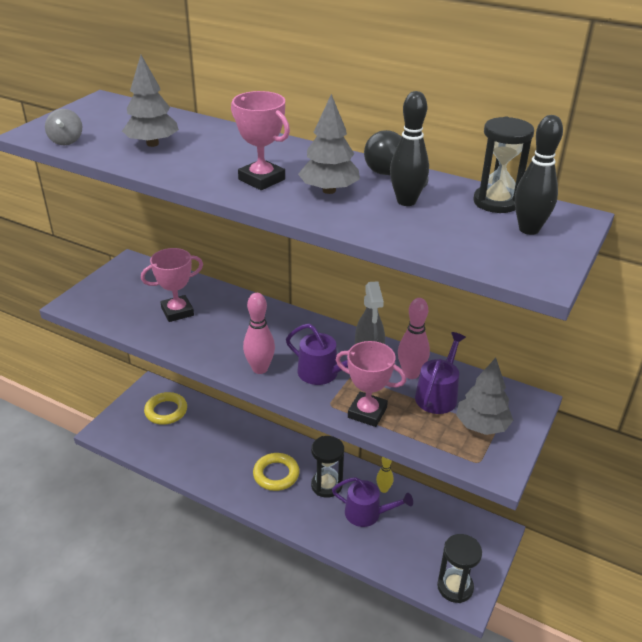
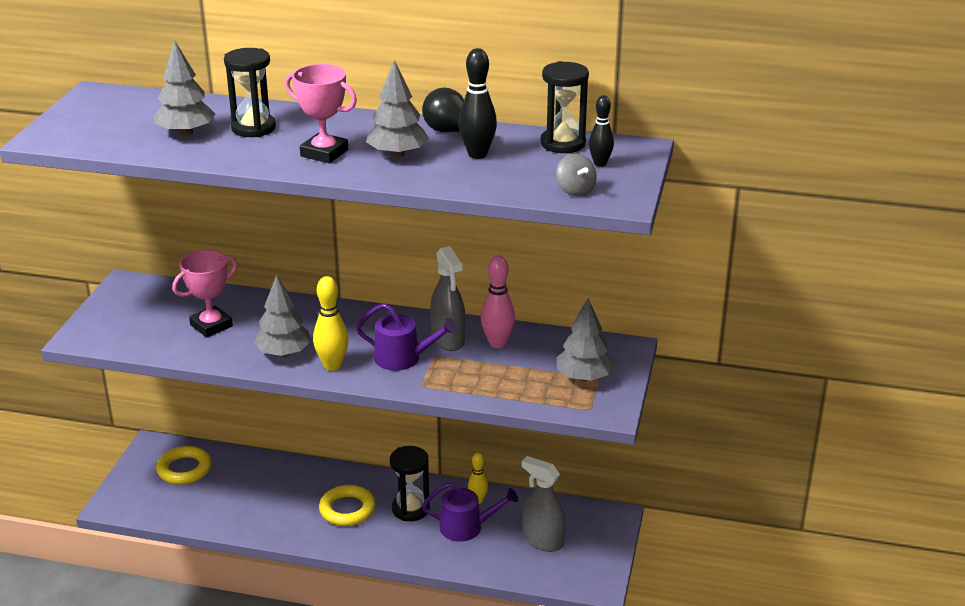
camera: 15 degrees left, 5 degrees down
(66, 141) = (87, 142): grey spinning top -> grey spinning top (575, 190)
(224, 348) = (283, 353): none -> grey tree
(260, 369) = (332, 365): pink bowling pin -> yellow bowling pin
(367, 412) = (464, 386): pink trophy -> none
(428, 542) = (543, 541): none -> grey spray bottle
(438, 395) = (531, 358): purple watering can -> none
(455, 587) = (582, 575): black hourglass -> black hourglass (253, 128)
(529, 229) = (600, 164): black bowling pin -> black bowling pin, size x0.65

